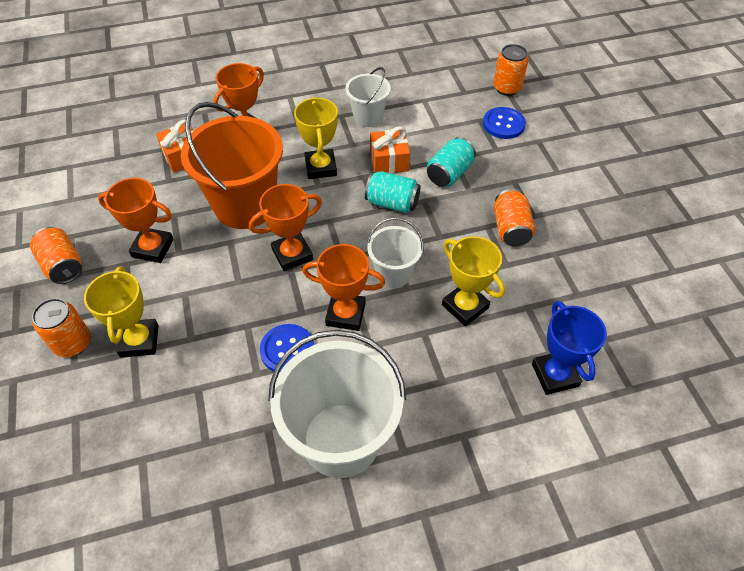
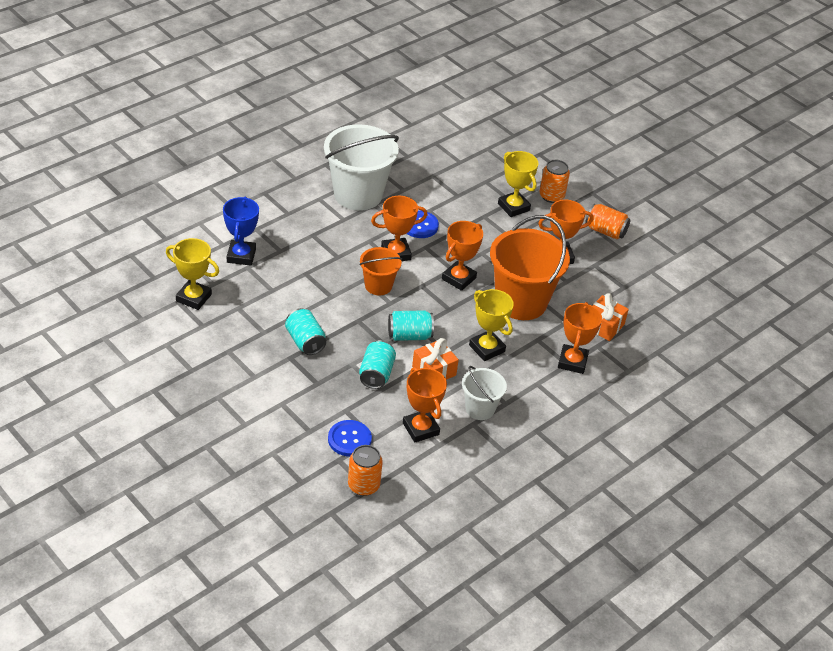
camera: 150 degrees right, 10 degrees down
(393, 273) = (378, 286): white bucket -> orange bucket
(433, 115) = (420, 429): none -> orange trophy
(465, 306) = (317, 278): yellow trophy -> yellow trophy (193, 298)
(510, 229) = (305, 341): orange can -> turquoise can
(555, 375) = (241, 256): blue trophy -> blue trophy turned 45 degrees clockwise

